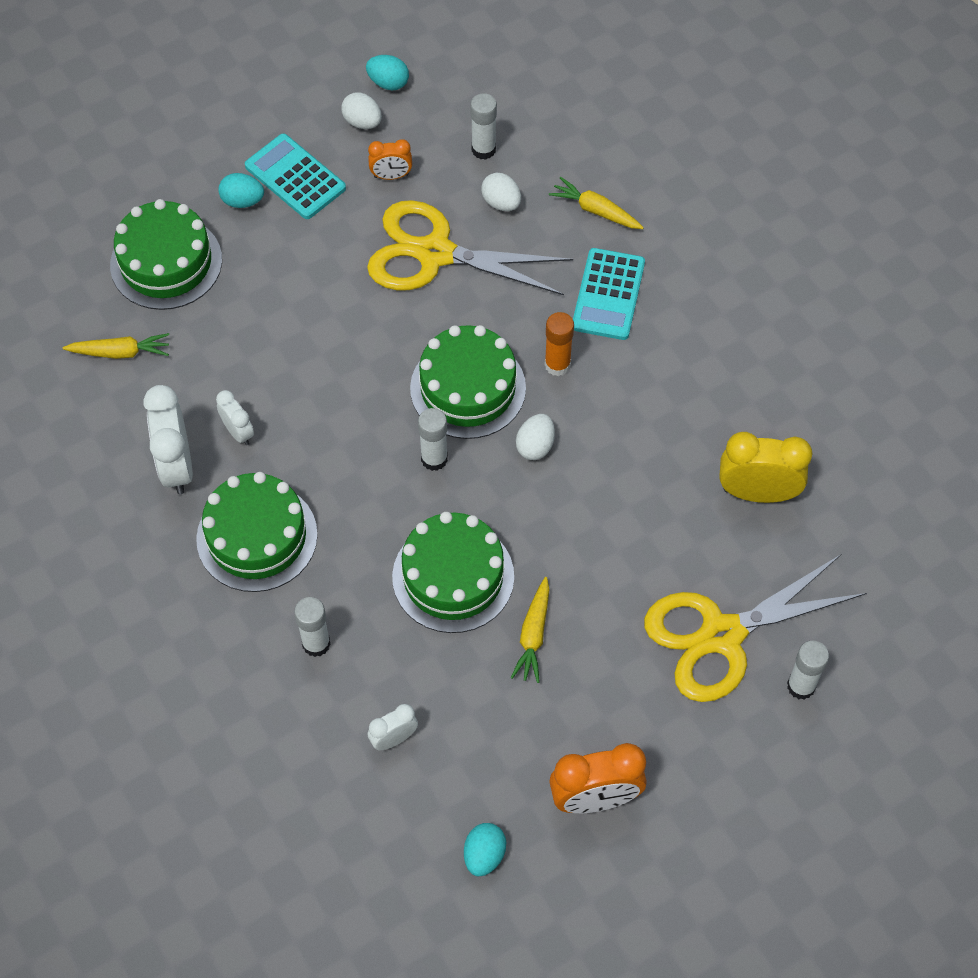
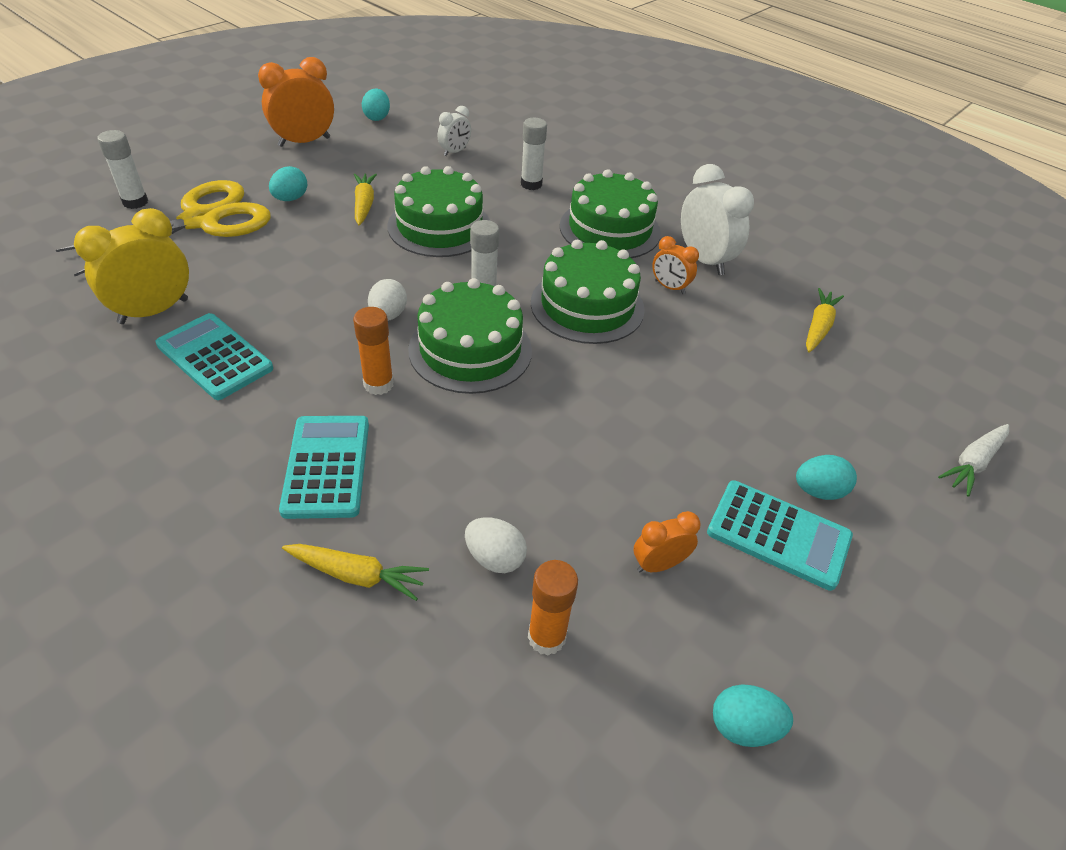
camera: 160 degrees right, 15 degrees down
(101, 197) = (973, 463): none -> white carrot
(120, 352) = (818, 327): yellow carrot -> yellow carrot turned 135 degrees clockwise
(166, 262) = (845, 409): green cake -> green cake (587, 306)
(238, 432) = (669, 287): white clock -> orange clock
(362, 122) = (742, 641): white egg -> none
(435, 253) = (557, 474): yellow scissors -> none
(483, 149) = (546, 637): white glue stick -> orange glue stick
(620, 662) = (290, 199): none -> turquoise egg
(697, 423) = (215, 357): none -> turquoise calculator
(757, 493) = (154, 311): yellow clock -> yellow clock turned 150 degrees clockwise

